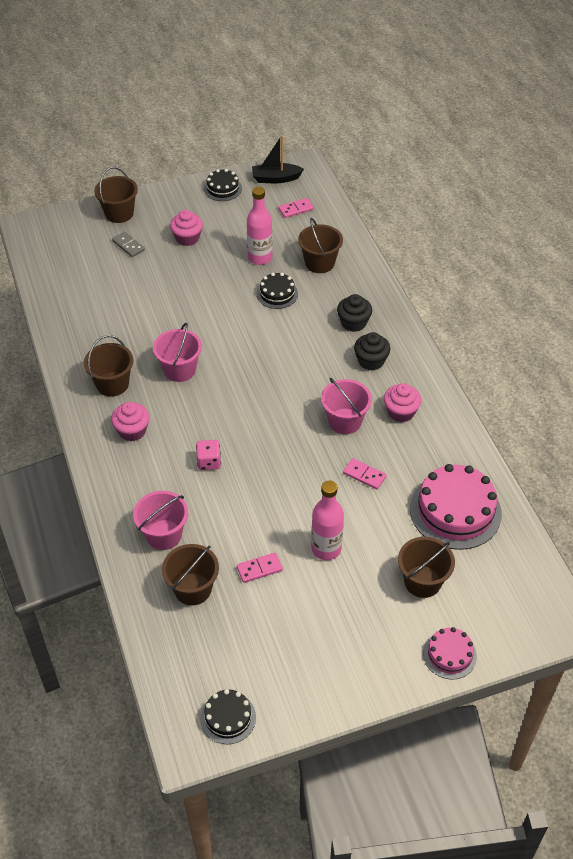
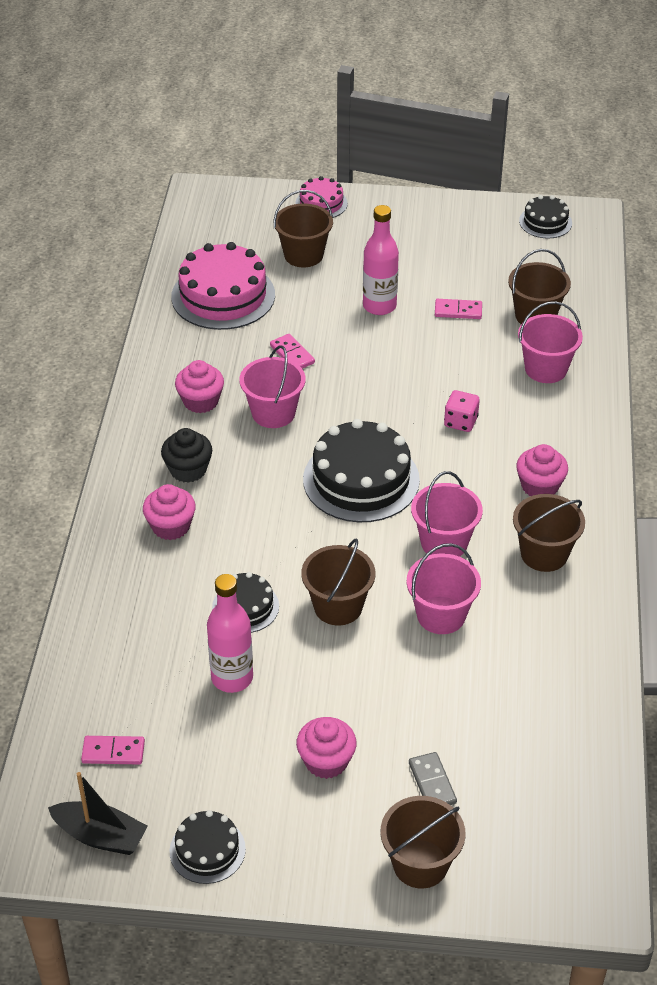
camera: 155 degrees left, 5 degrees down
(161, 326) = (441, 615): none -> pink bucket
(255, 393) = (361, 479): none -> black cake
(319, 263) = (148, 635): brown bucket -> brown bucket (338, 606)
(353, 323) = (171, 526): black cupcake -> pink cupcake

